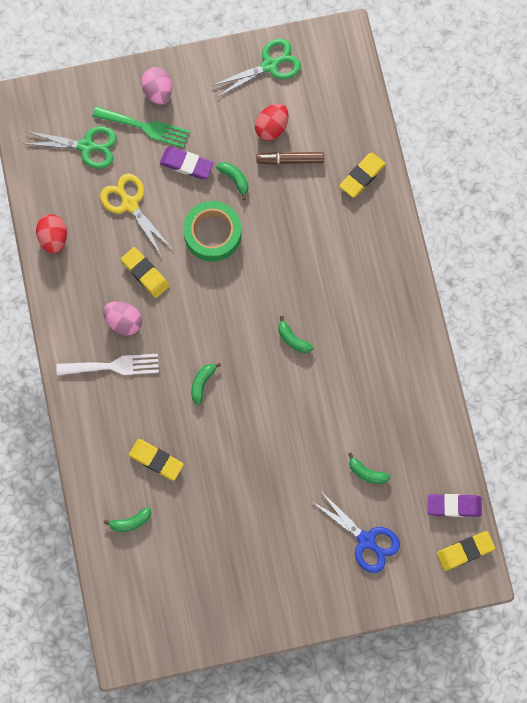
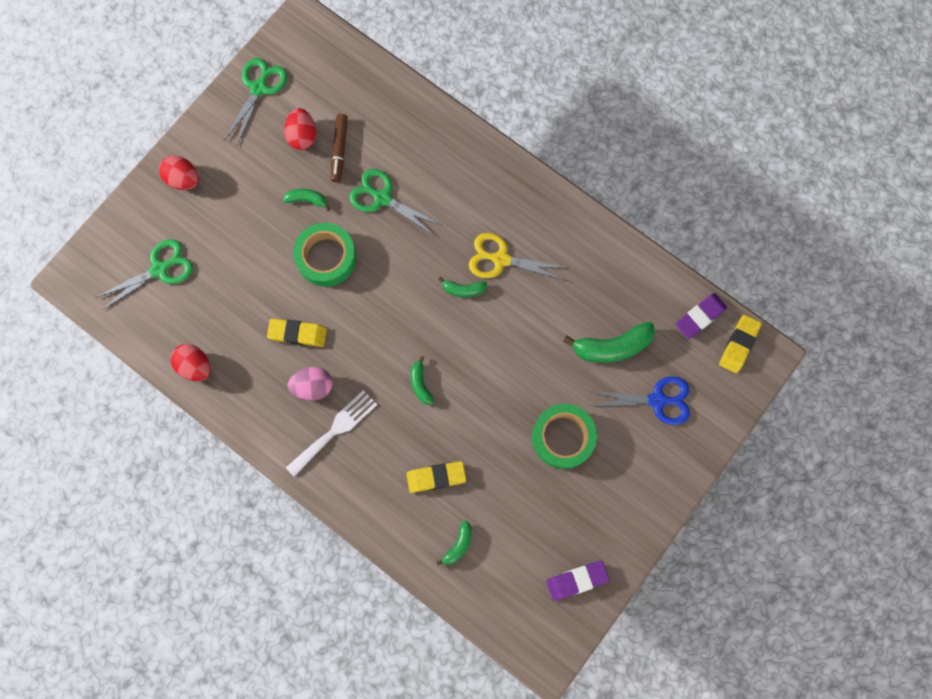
camera: 40 degrees left, 0 degrees up
(130, 204) = (236, 287): yellow scissors -> yellow scissors (501, 259)
(145, 127) = (197, 216): green fork -> none
(158, 92) = (183, 179): pink egg -> red egg
(186, 164) = (257, 219): purple eraser -> purple eraser (577, 580)
(272, 508) = (563, 437): none -> green tape
(290, 160) = (339, 150): brown marker -> brown marker turned 45 degrees counterclockwise
(291, 222) = (382, 198): none -> green scissors
(362, 176) = (408, 118): yellow eraser -> none
(367, 473) = (612, 347): green banana -> green banana, size x1.85

